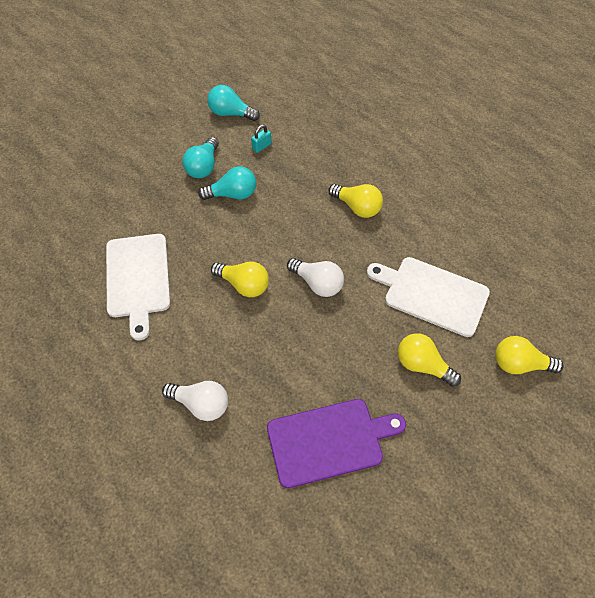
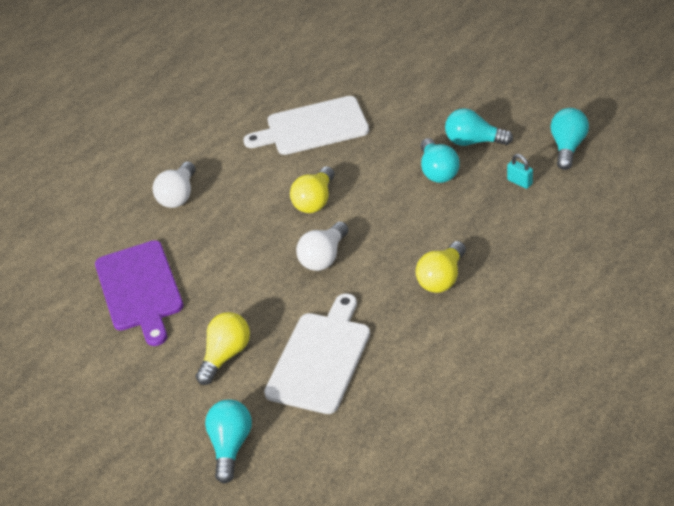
camera: 90 degrees right, 15 degrees down
(519, 364) = (230, 446): yellow light bulb -> turquoise light bulb

